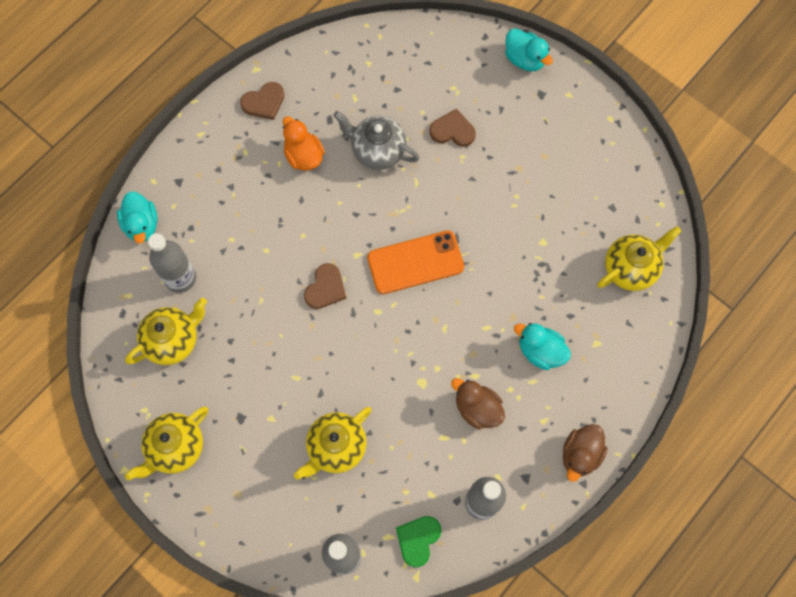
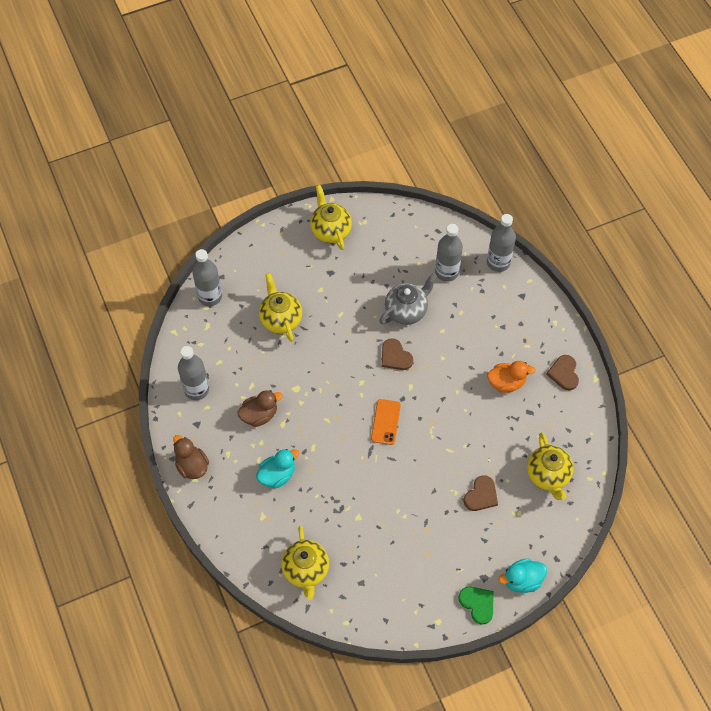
camera: 115 degrees right, 10 degrees down
(142, 225) = (498, 262): turquoise duck -> grey bottle
(173, 340) = (404, 253): yellow teapot -> yellow teapot (548, 475)
(377, 151) = (488, 434): grey teapot -> grey teapot (406, 311)
(415, 262) = (385, 422): orange phone -> orange phone, size x0.65
(418, 539) = (195, 342): green heart -> green heart (477, 604)

